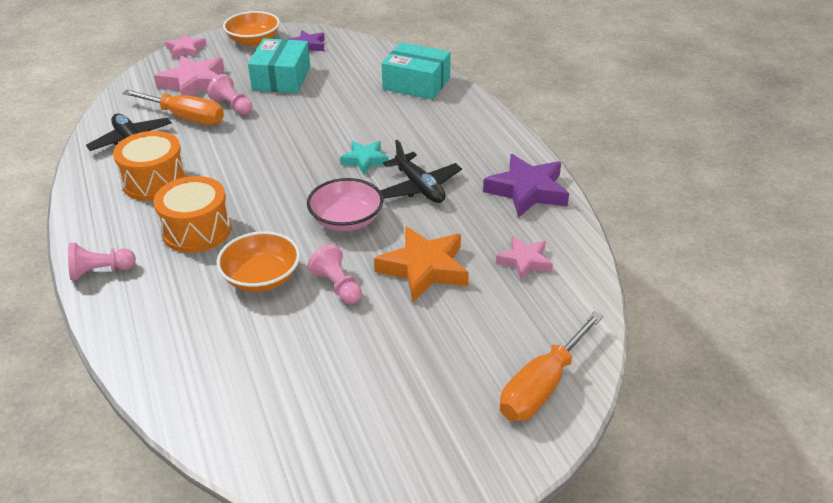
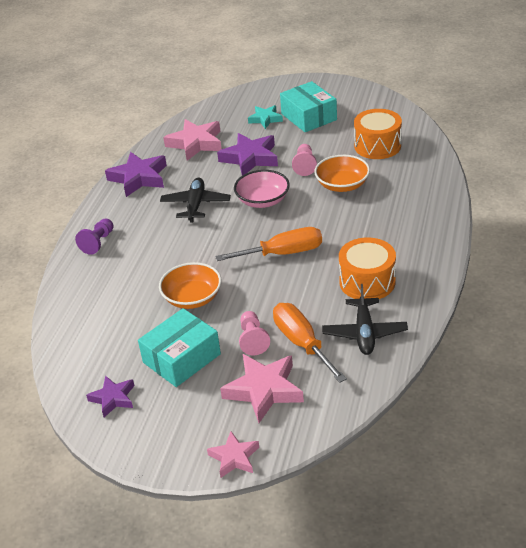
camera: 140 degrees left, 0 degrees up
(100, 271) = (437, 224): pink pawn -> none
(197, 230) = (361, 229): orange drum -> orange drum (377, 146)
(253, 40) = (154, 438): orange bowl -> orange bowl (192, 298)
(365, 160) = (206, 239): turquoise star -> turquoise star (265, 119)
(416, 83) = (85, 297): turquoise box -> turquoise box (309, 117)
(424, 268) = (250, 158): orange star -> purple star
(469, 120) = (98, 242): none -> purple pawn
(524, 261) = (196, 143): pink star -> pink star, size x1.67
(542, 386) = (258, 97): orange screwdriver -> orange screwdriver (283, 253)

